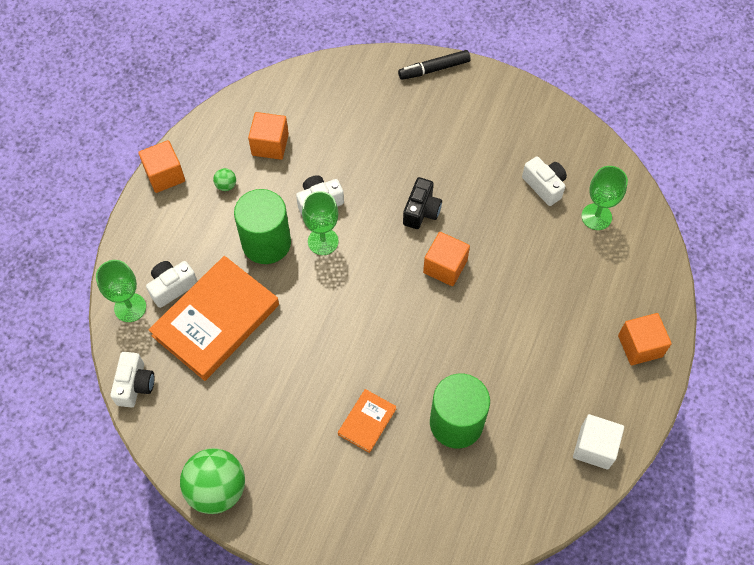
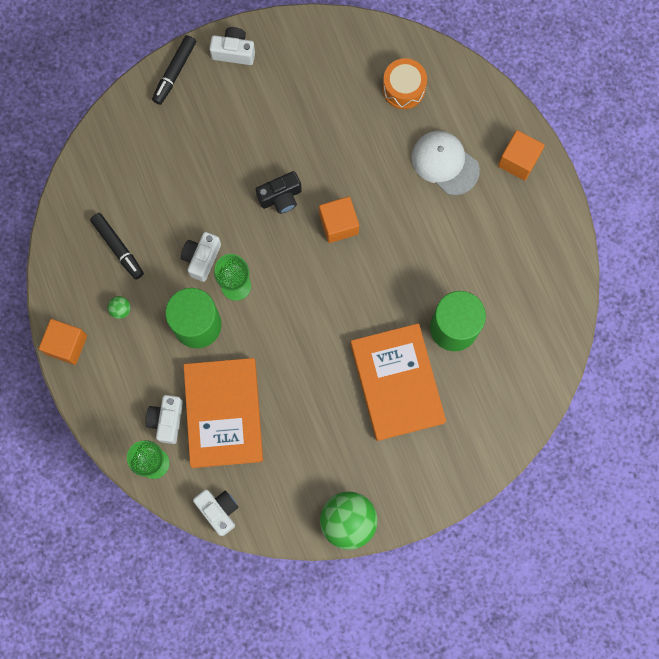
camera: 45 degrees left, 15 degrees up
(270, 145) = (118, 248): orange cube -> black marker
(367, 421) = (397, 383): orange book -> orange book, size x2.12
(421, 211) = (281, 197): black camera -> black camera turned 90 degrees clockwise
(544, 186) = (346, 97): white camera -> white camera (234, 52)
(575, 296) = (445, 163): none -> white cap
(594, 447) = (553, 260): white cube -> none
(596, 217) = (403, 88): green goblet -> orange drum

